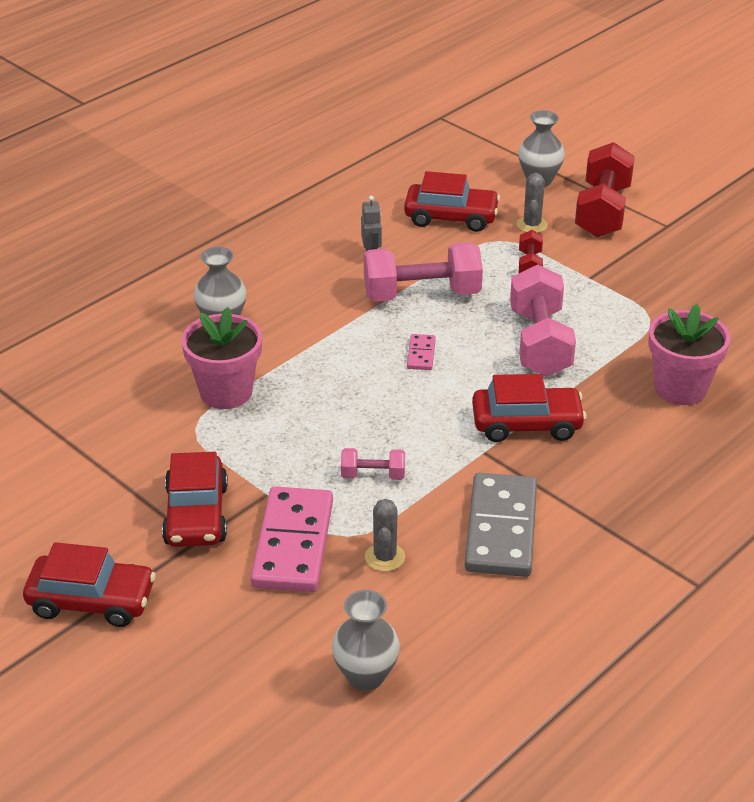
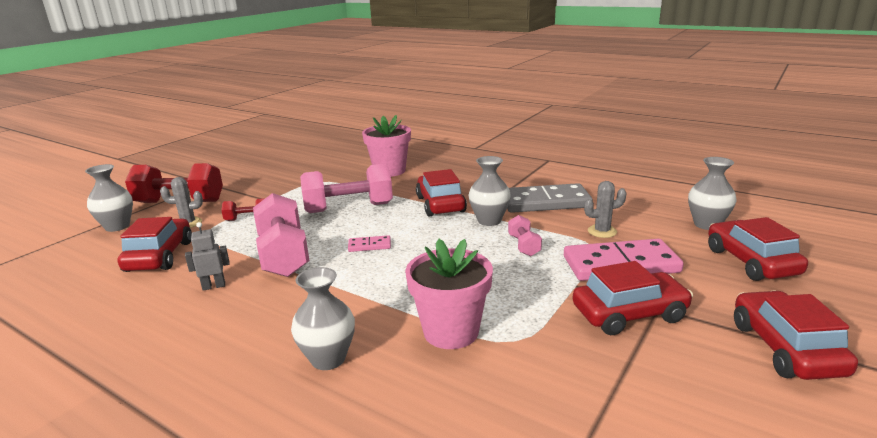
camera: 100 degrees left, 15 degrees down
(249, 666) = (751, 262): none -> red car
(456, 460) = (489, 221): none -> grey vase

